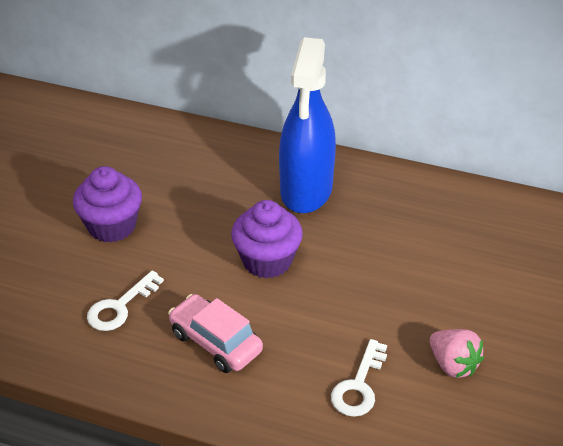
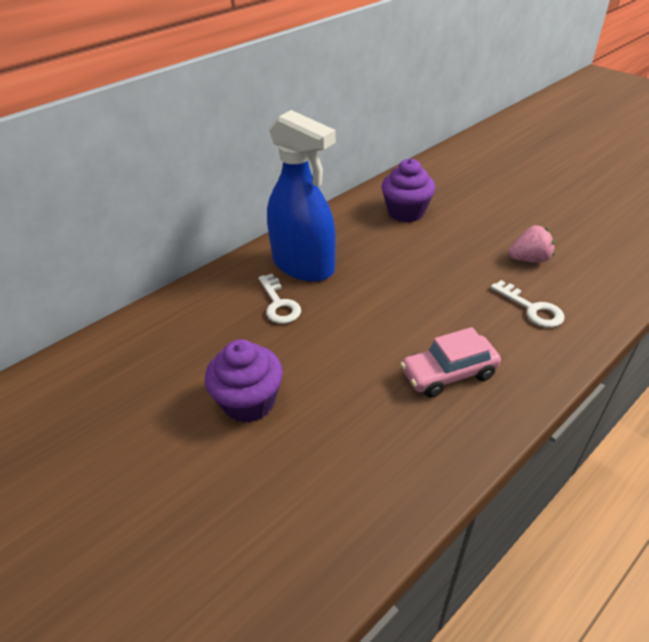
camera: 60 degrees left, 0 degrees up
(120, 307) = (367, 428): white key -> white key (279, 304)
(267, 261) = (370, 313): purple cupcake -> purple cupcake (406, 212)

